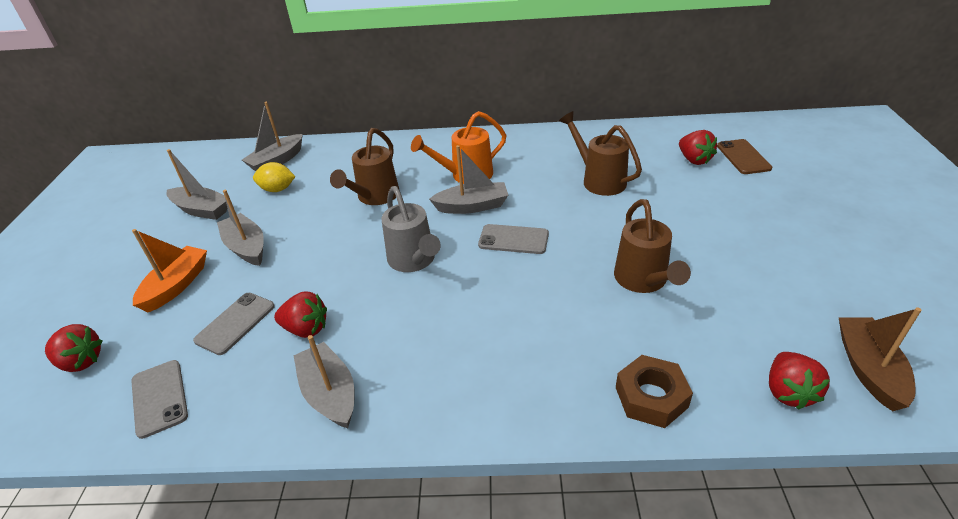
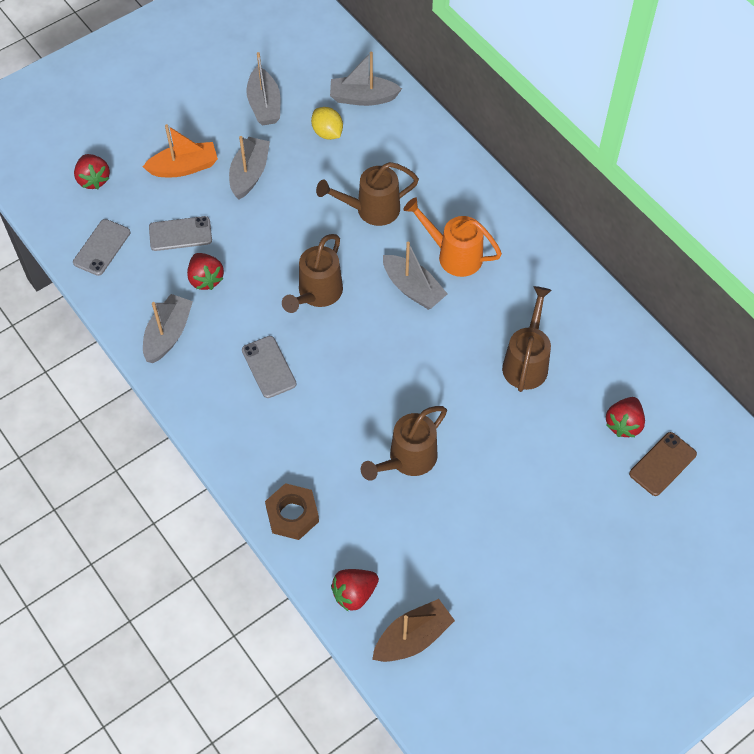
camera: 50 degrees right, 20 degrees up
(414, 261) = (317, 294): grey watering can -> brown watering can
(513, 239) = (392, 345): grey phone -> grey phone (269, 367)

